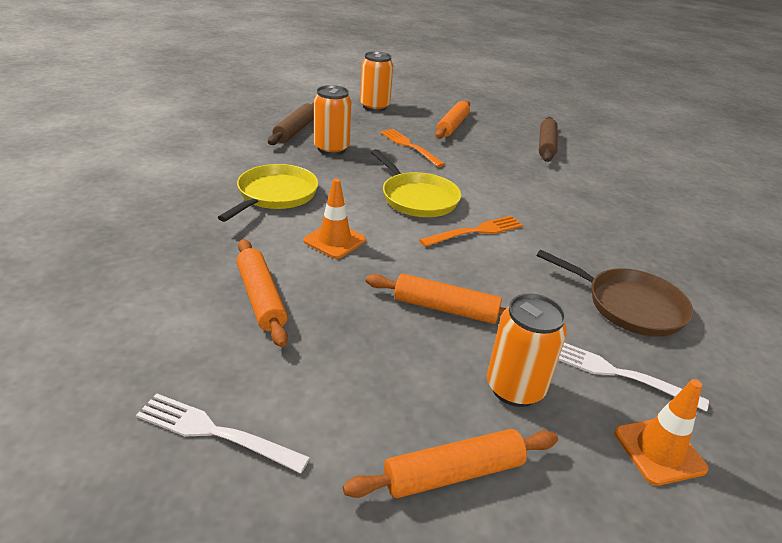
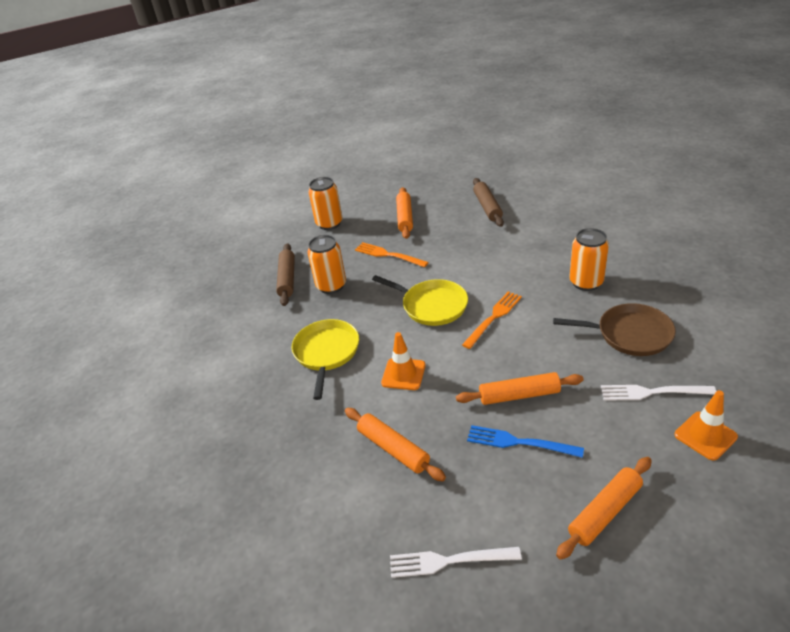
camera: 15 degrees left, 5 degrees up
(405, 352) = (518, 442): none -> blue fork
(515, 388) = (601, 435): orange can -> orange can (586, 282)

